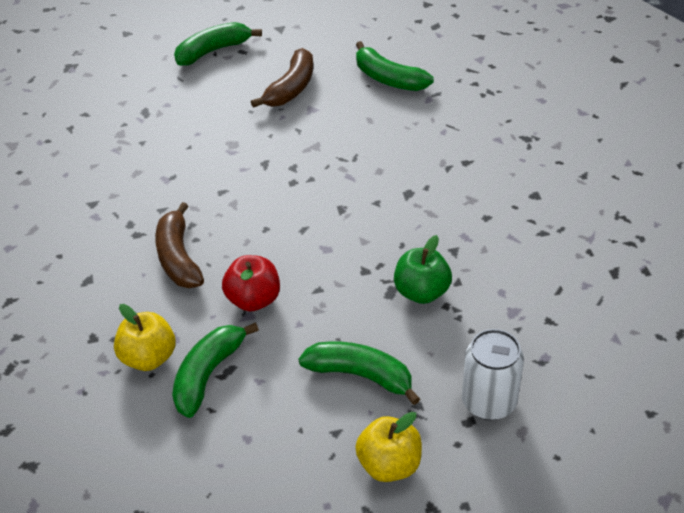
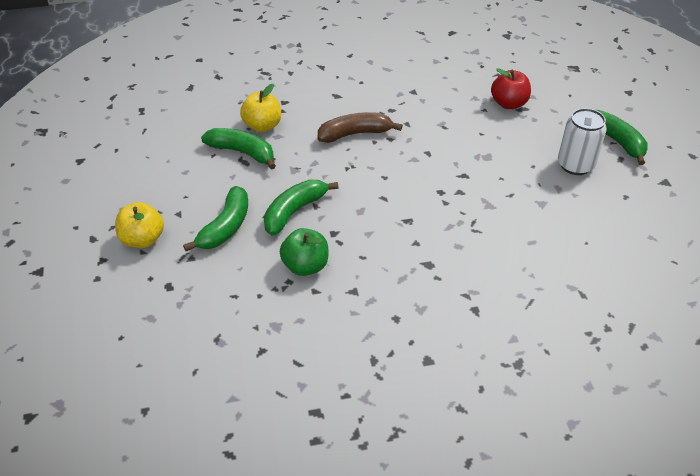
camera: 90 degrees right, 0 degrees up
(253, 299) = (309, 172): red apple -> red apple (508, 104)
(291, 88) = (570, 190): brown banana -> none
(388, 79) = (599, 258): green banana -> green banana (294, 211)
(488, 402) = (183, 299): white can -> white can (575, 165)

